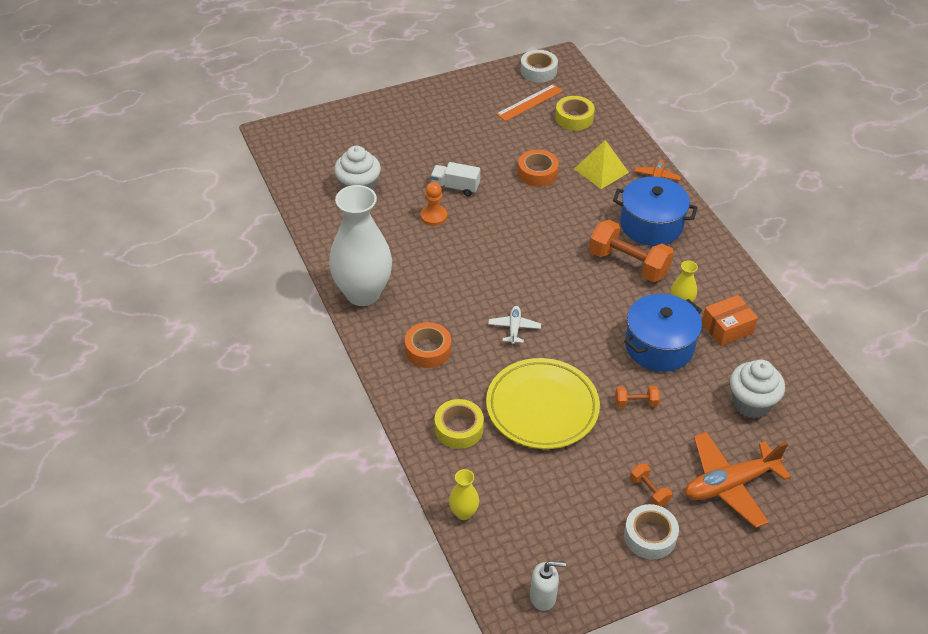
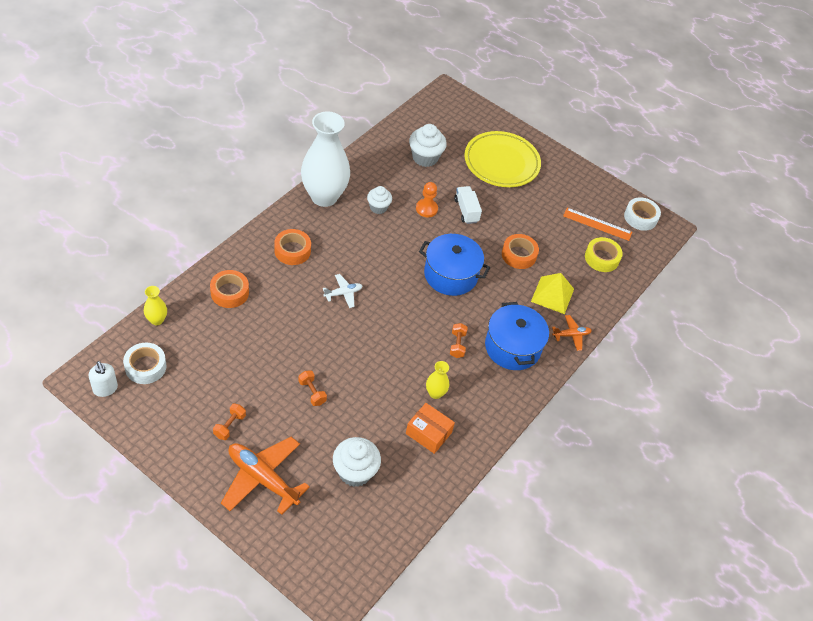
camera: 55 degrees right, 5 degrees up
(408, 254) = (378, 207): none -> white cupcake
(459, 428) = (229, 292): yellow tape -> orange tape
(542, 407) = (275, 335): yellow plate -> yellow plate (501, 163)
(628, 264) = (457, 345): orange dumbbell -> orange dumbbell, size x0.48
(650, 536) = (187, 438): white tape -> white tape (145, 367)
(659, 346) = (380, 391): blue pot -> blue pot (450, 275)

